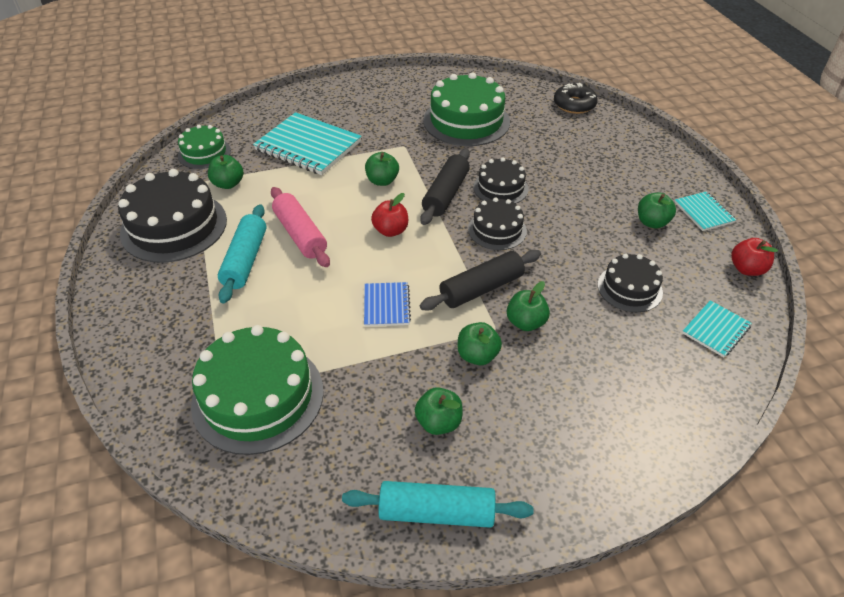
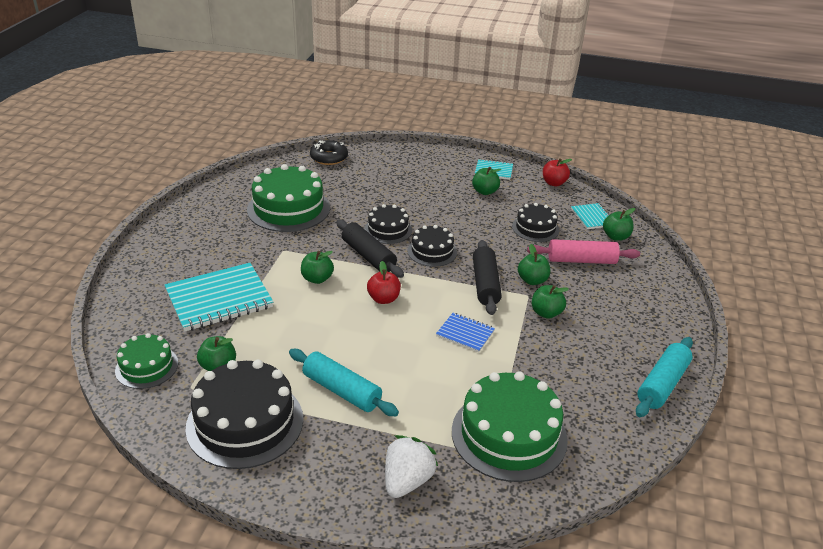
camera: 60 degrees left, 10 degrees down
(157, 348) = (407, 481): none -> white strawberry
(300, 234) = (339, 347): pink rolling pin -> pink rolling pin (581, 260)
(438, 422) = (592, 354): green apple -> green apple (616, 237)

